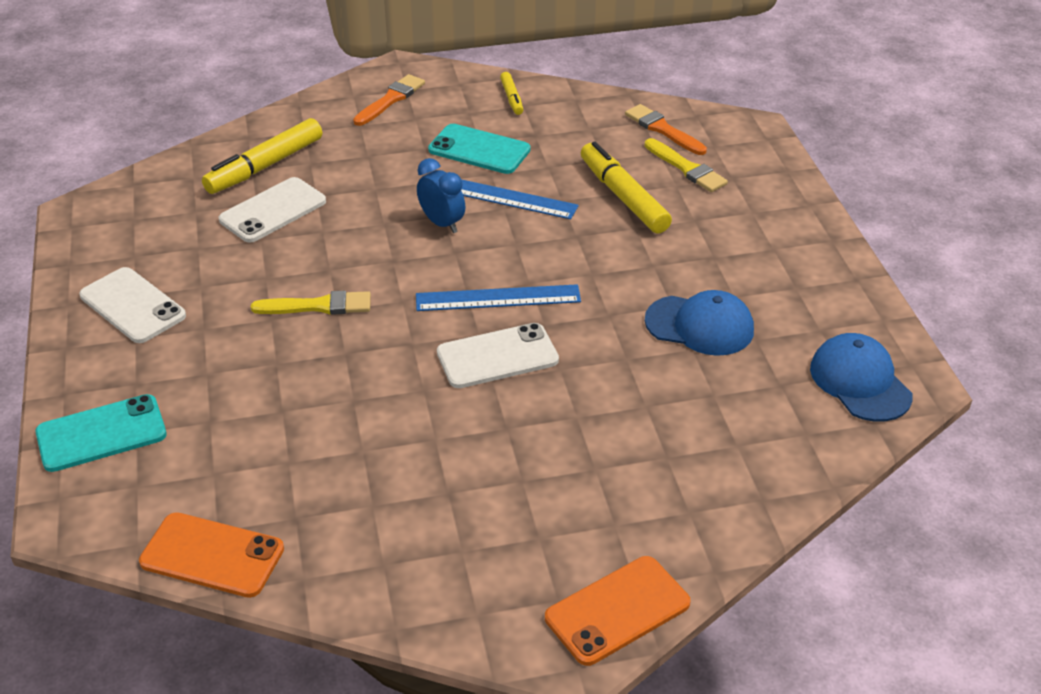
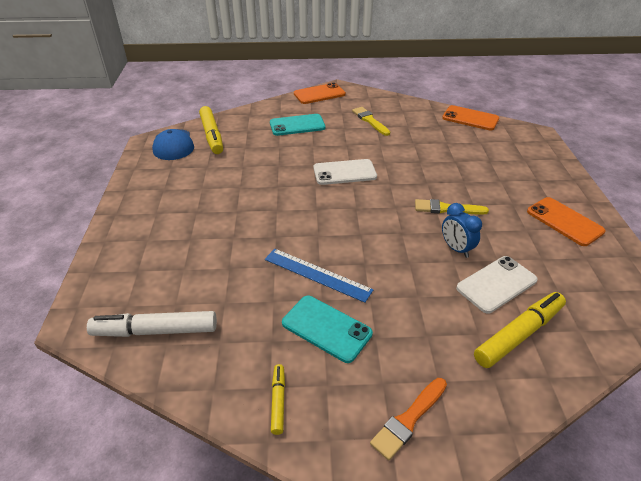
camera: 170 degrees left, 0 degrees up
(101, 434) = (541, 160): turquoise phone -> turquoise phone (297, 125)
(132, 306) = (564, 221): white phone -> orange phone
(442, 223) = (366, 257): blue clock -> blue clock (456, 249)
(498, 298) = (338, 202): blue ruler -> none
(623, 197) = (228, 263): yellow marker -> yellow marker (212, 135)
(663, 129) = (155, 331): orange brush -> white marker
(687, 168) = (165, 284): yellow brush -> yellow brush (370, 121)
(700, 326) = (231, 175): blue cap -> none

